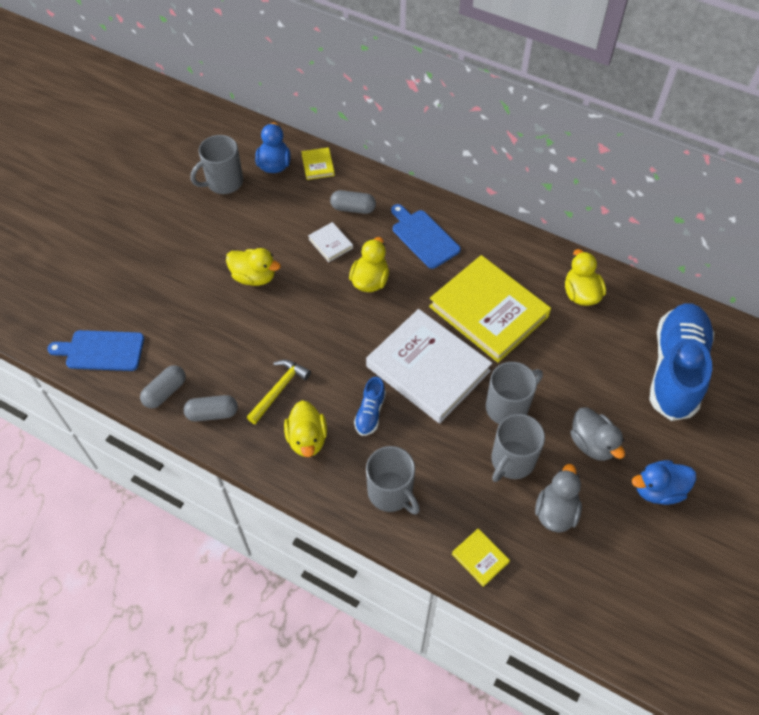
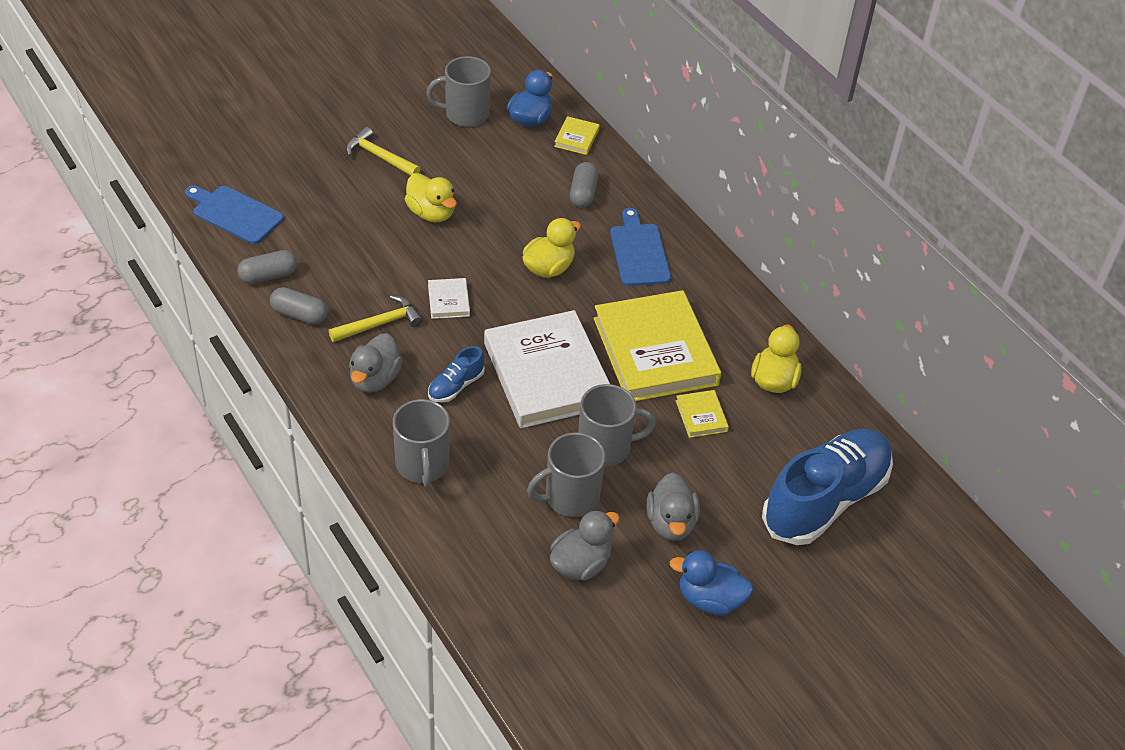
camera: 25 degrees right, 10 degrees down
(183, 247) = (379, 156): none -> yellow hammer
(307, 439) = (375, 379): yellow duck -> grey duck
(330, 243) = (533, 216): white book -> white book (448, 301)
(353, 208) = (583, 193): grey capsule -> grey capsule turned 60 degrees clockwise
(480, 558) = (468, 565): yellow book -> yellow book (701, 416)

